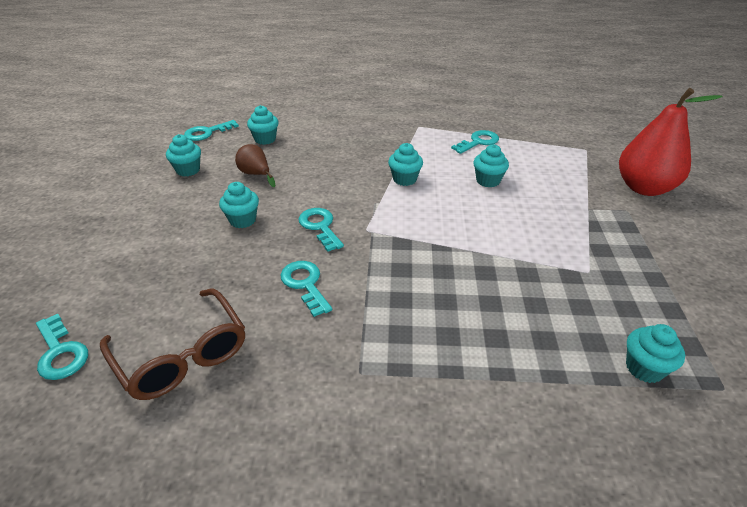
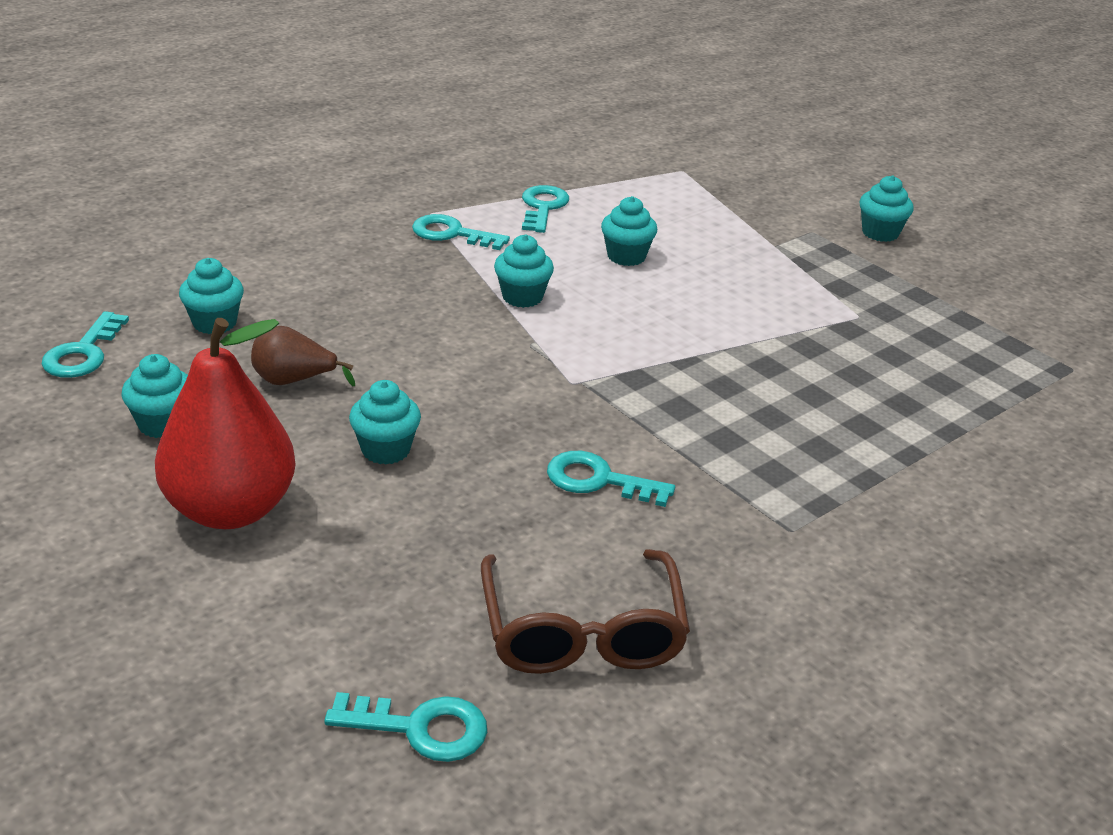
camera: 45 degrees left, 5 degrees down
(182, 355) = (582, 632): brown glasses -> brown glasses turned 75 degrees clockwise
(320, 227) = (508, 406): turquoise key -> turquoise key (452, 234)
(644, 188) = (797, 197): red pear -> red pear (230, 509)
(644, 368) = (1005, 384): turquoise cupcake -> turquoise cupcake (880, 233)

